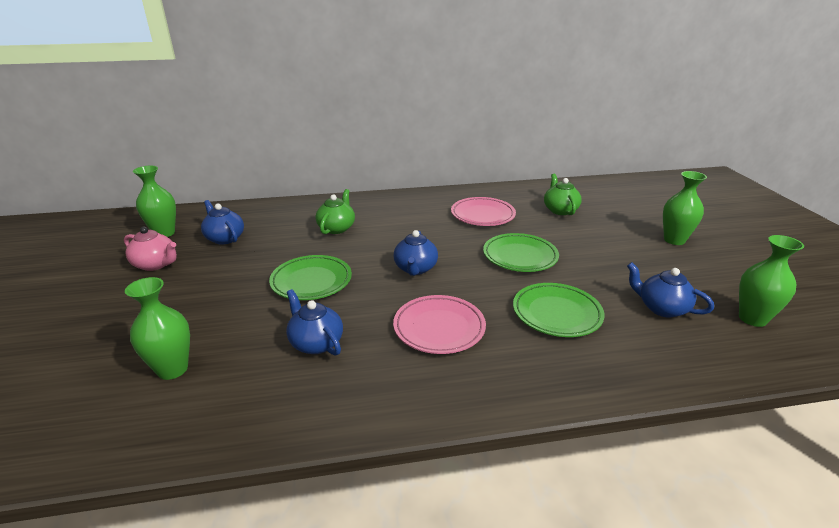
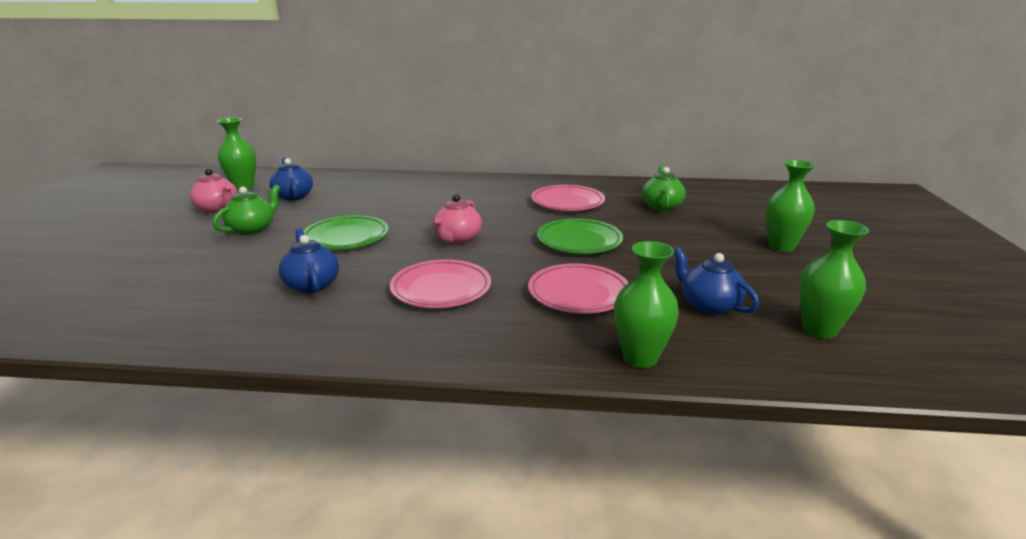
camera: 15 degrees right, 5 degrees down
(172, 369) = (172, 286): green vase -> green vase (640, 358)
(337, 228) = (405, 198): green teapot -> green teapot (252, 229)
(415, 269) = (457, 239): blue teapot -> pink teapot
(556, 313) = (578, 294): green plate -> pink plate

